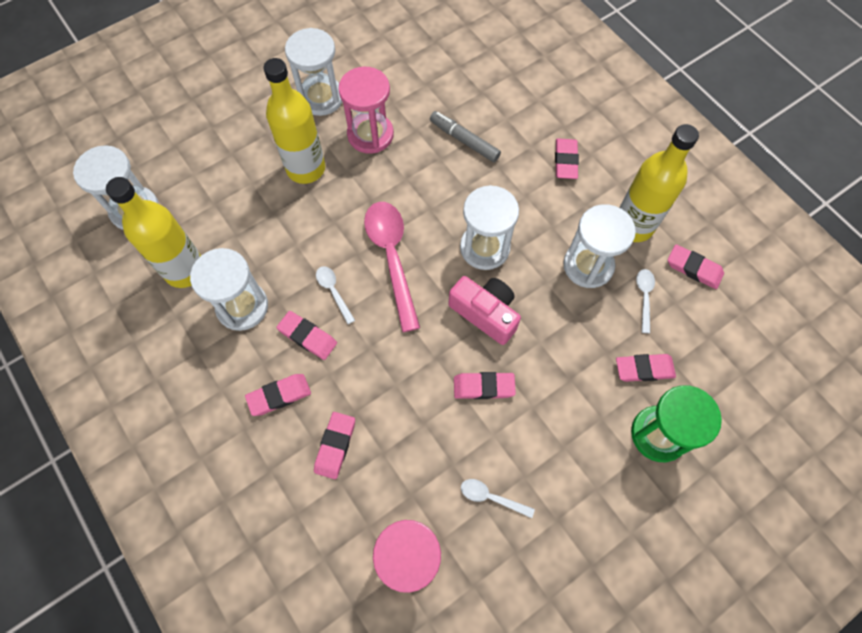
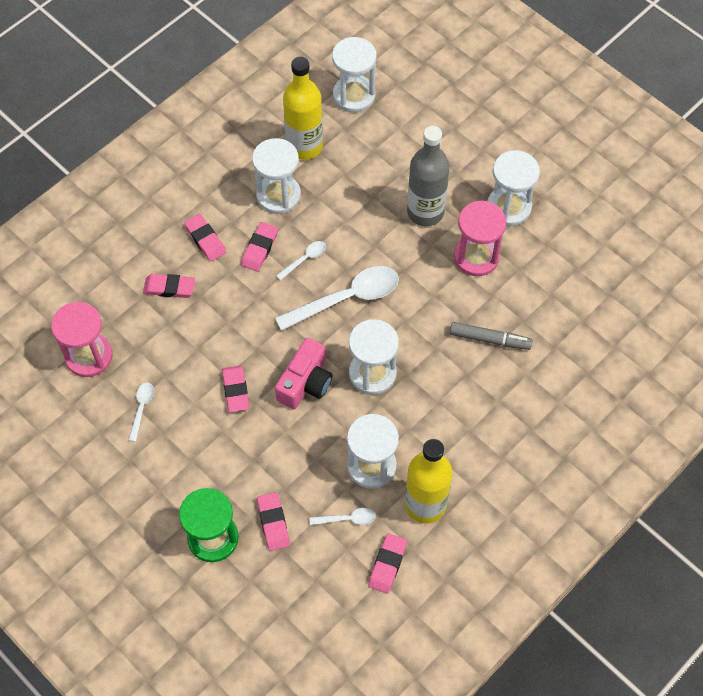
camera: 80 degrees right, 5 degrees down
(306, 168) = (425, 212): yellow bottle -> grey bottle
(392, 258) = (346, 298): pink spoon -> white spoon
(464, 141) = (489, 339): grey marker -> grey marker turned 75 degrees clockwise
(565, 161) = (488, 434): pink eraser -> none

